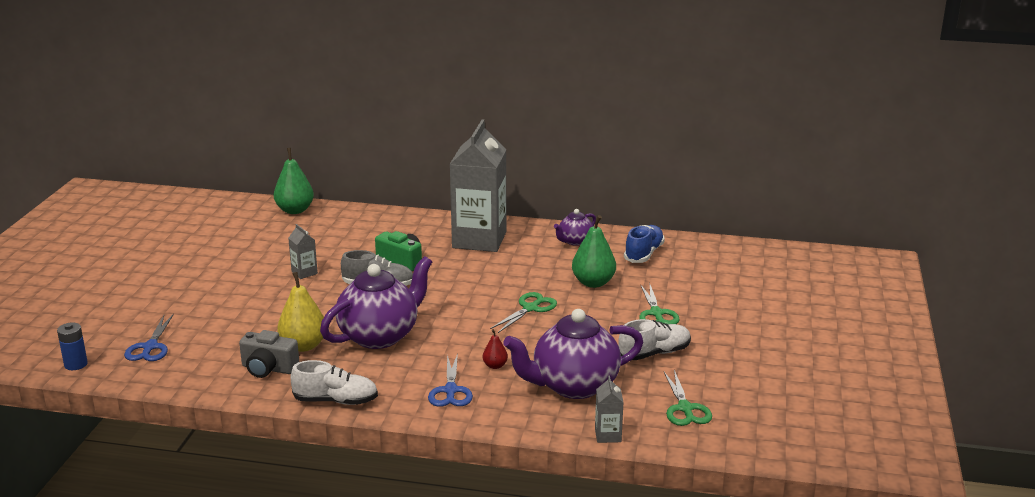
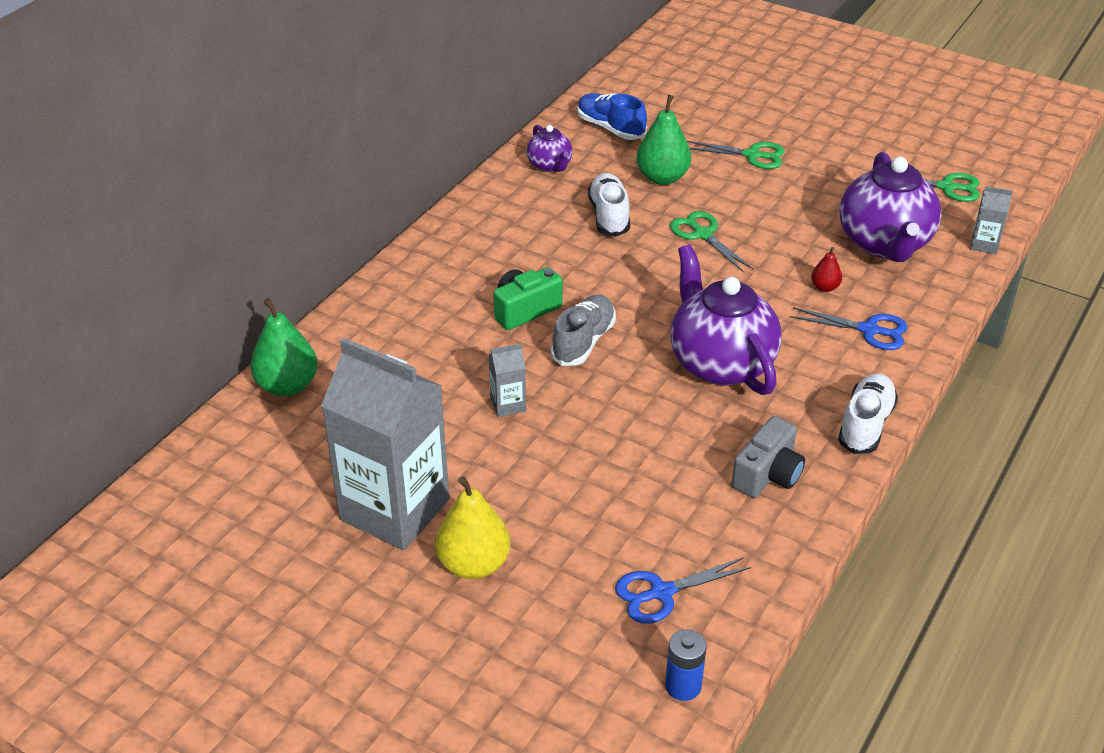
camera: 70 degrees left, 15 degrees up
(150, 347) = (662, 592): blue scissors -> blue scissors turned 135 degrees clockwise
(303, 346) = (719, 434): yellow pear -> yellow pear (473, 564)
(479, 240) = (501, 234): grey carton -> grey carton (394, 510)
(654, 353) = (835, 178): white shoe -> white shoe (609, 216)

